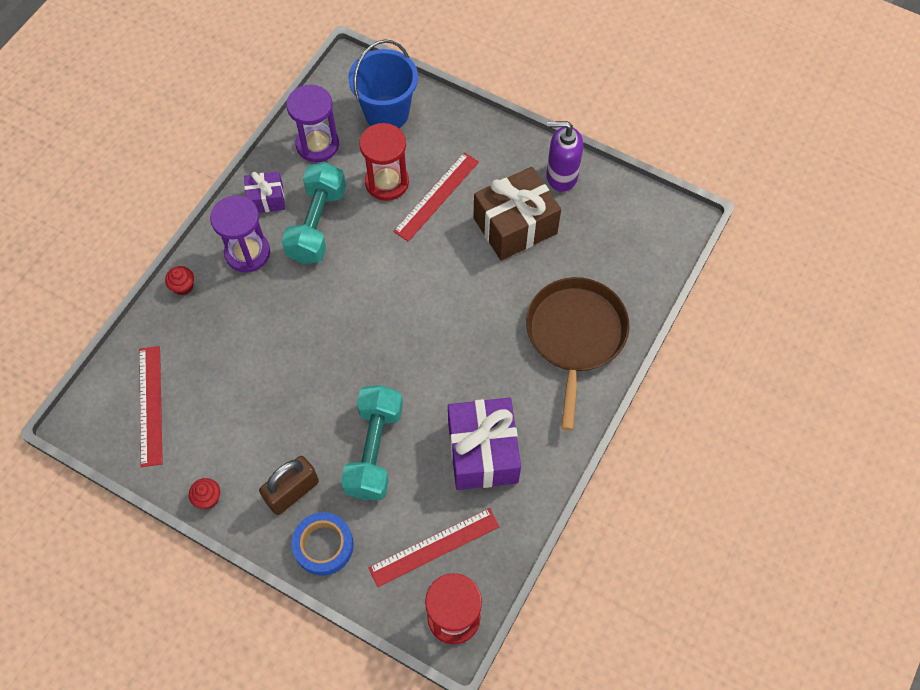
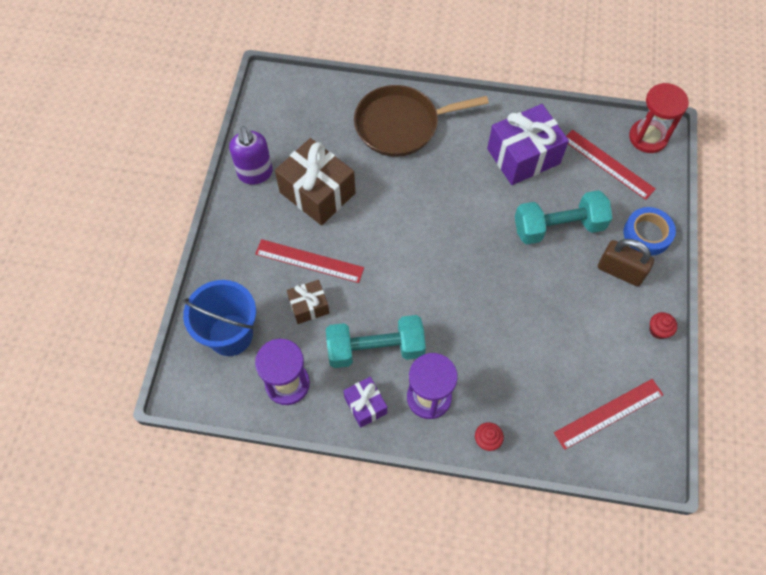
camera: 110 degrees left, 0 degrees up
(387, 182) = (309, 306): red hourglass -> brown gift

